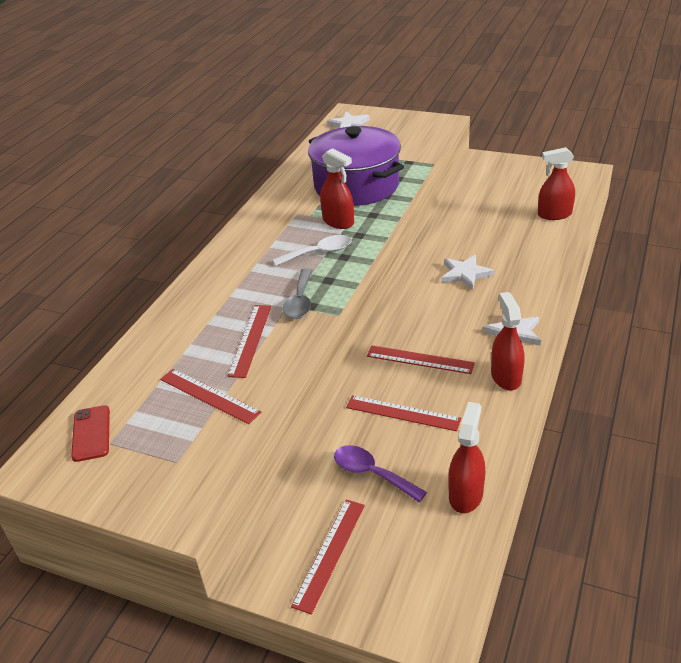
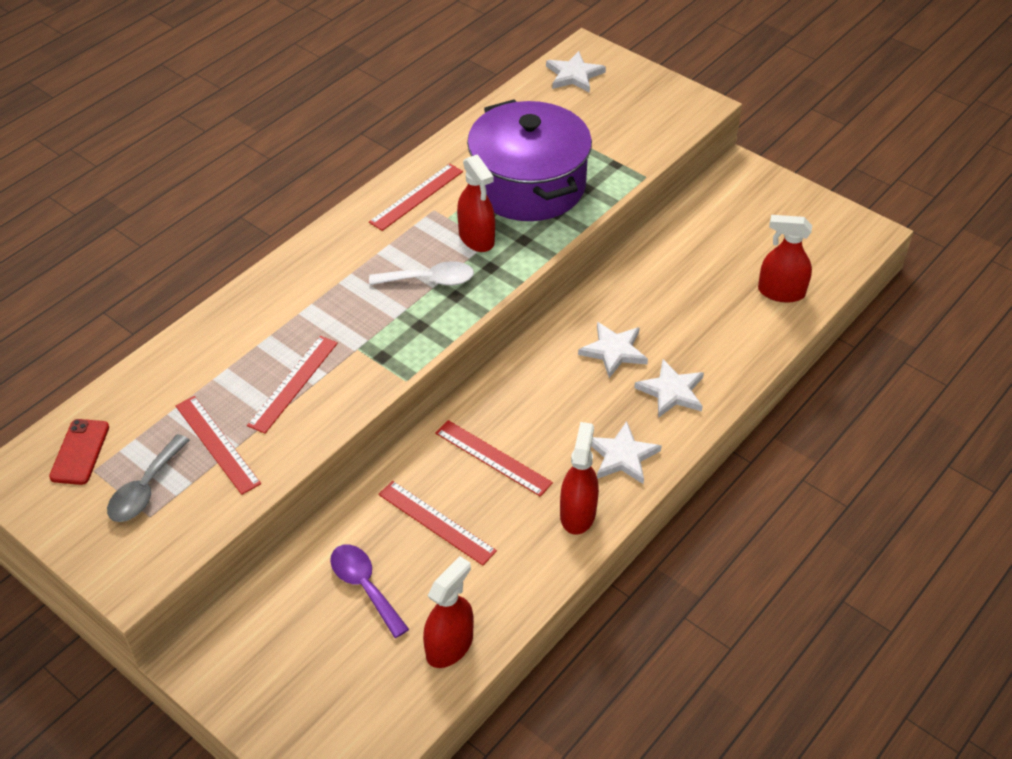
camera: 15 degrees right, 10 degrees up
(300, 301) = (373, 347): grey spoon -> grey spoon (145, 489)
(330, 553) = (276, 664): red ruler -> red ruler (416, 197)
(521, 286) = (671, 391): none -> white star

